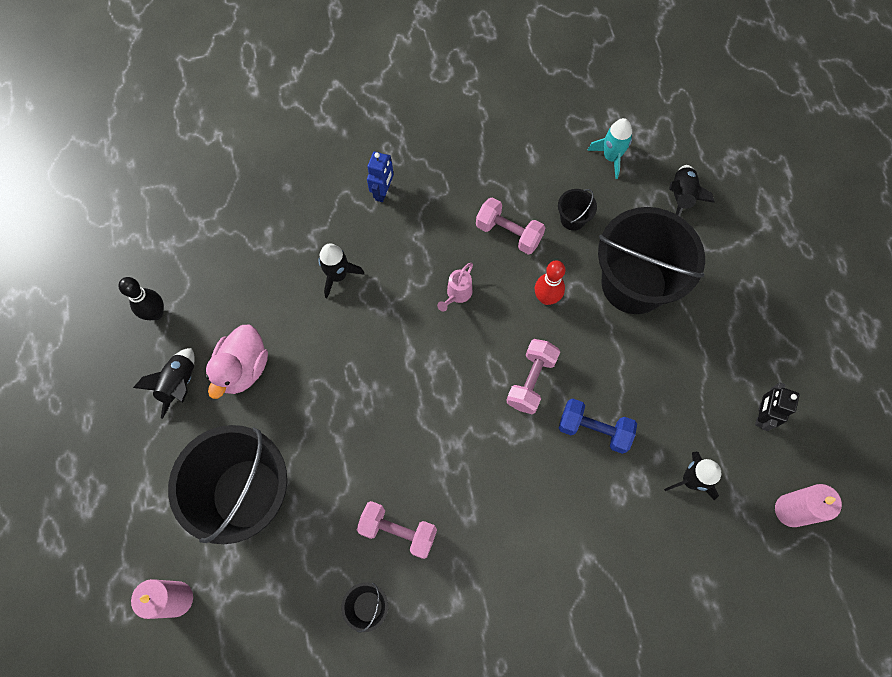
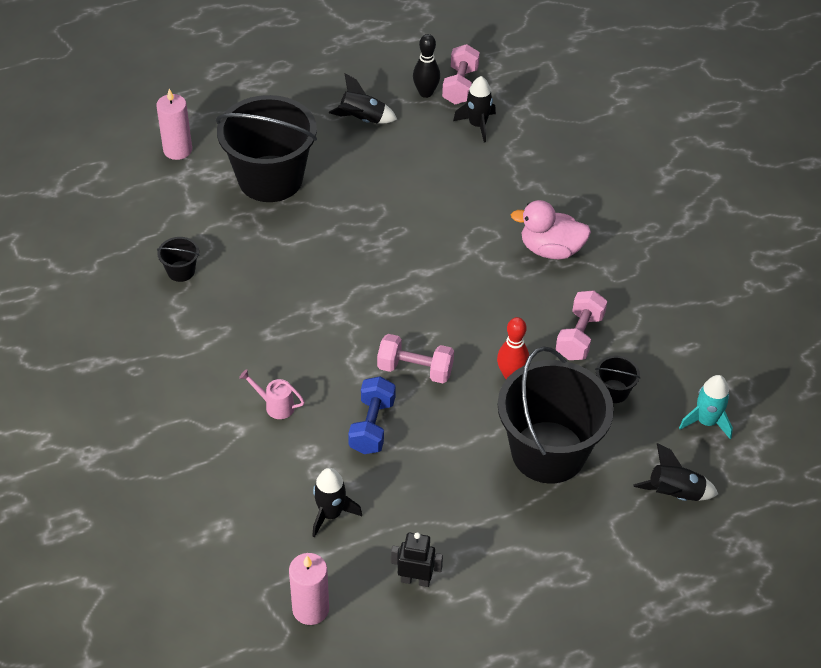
camera: 80 degrees right, 20 degrees down
(243, 369) = (385, 157): pink duck -> pink duck (551, 249)
(338, 276) = (494, 208): black rocket -> black rocket (477, 125)
(383, 192) = (597, 229): blue robot -> none
(398, 531) = (249, 284): pink dumbbell -> pink dumbbell (460, 86)
(457, 294) = (497, 301): pink watering can -> pink watering can (275, 406)

